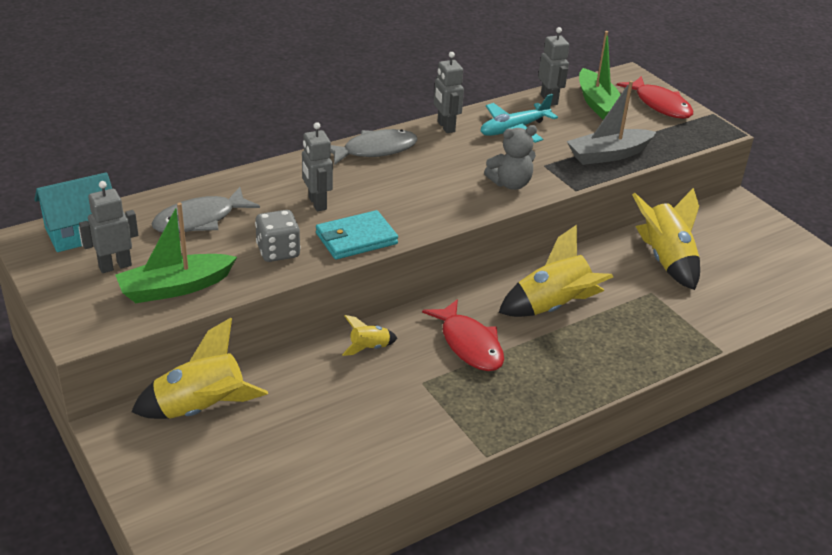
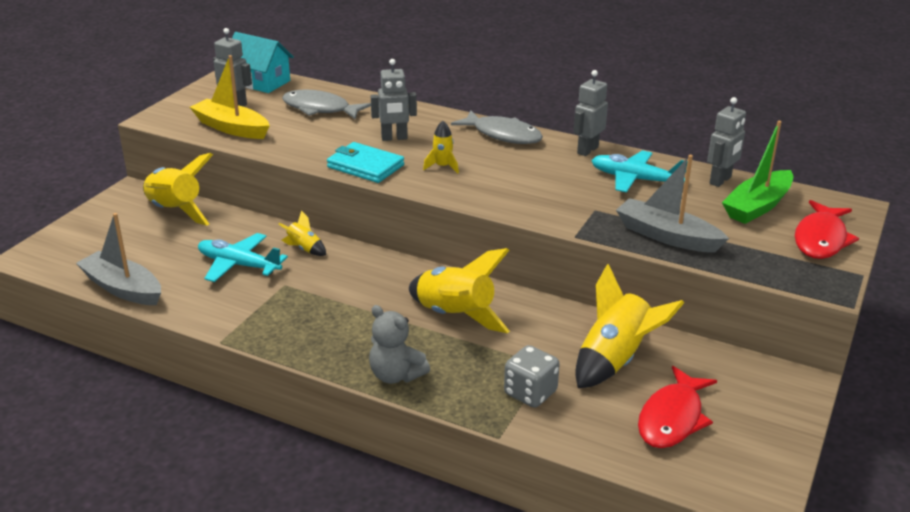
camera: 60 degrees right, 5 degrees down
(175, 288) = (231, 128): green boat -> yellow boat
(278, 251) = (313, 145): grey dice -> grey dice (530, 393)
(317, 203) = (394, 138): grey robot -> grey robot turned 135 degrees counterclockwise
(329, 496) = (123, 288): none -> grey boat
(359, 399) = (238, 265): none -> turquoise plane
(401, 201) = (442, 167): none -> yellow rocket
(469, 344) = (355, 291): red fish -> red fish (672, 418)
(510, 184) = (538, 203): grey teddy bear -> grey teddy bear (396, 375)

